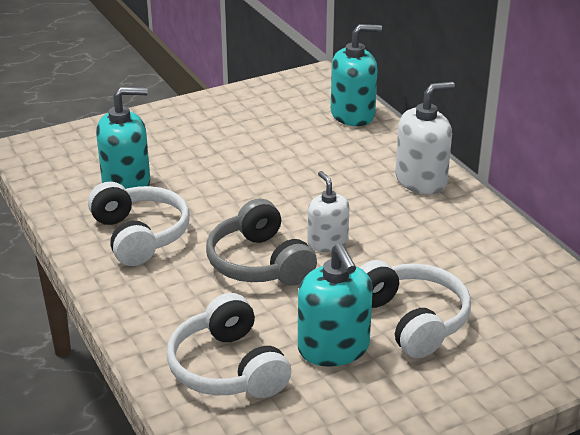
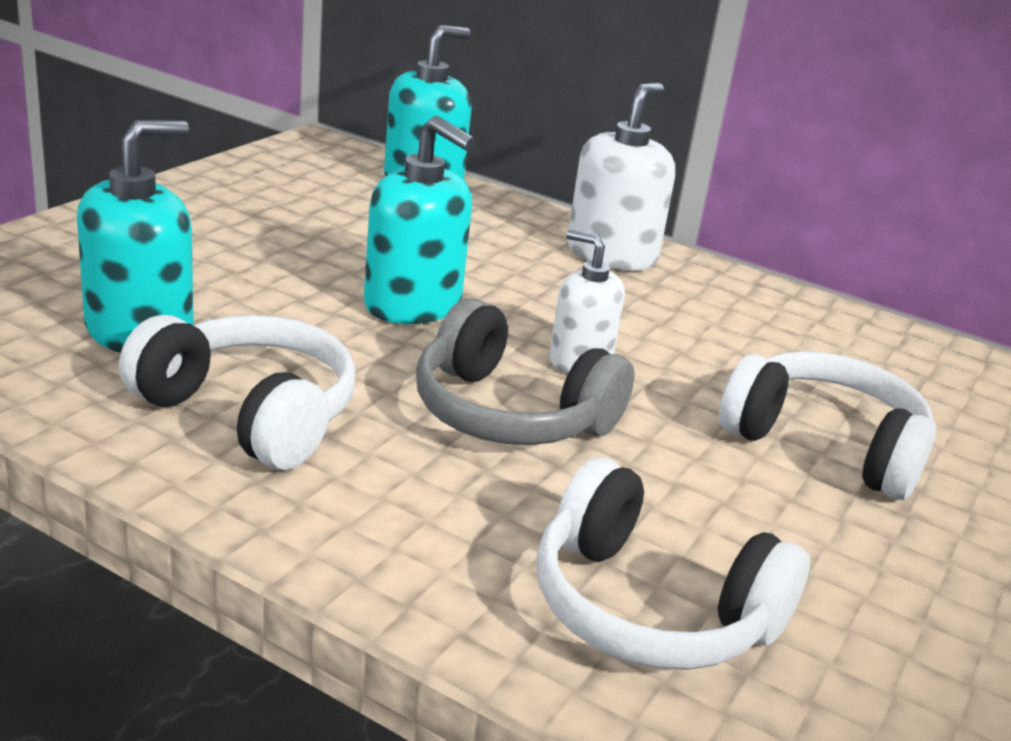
camera: 35 degrees left, 5 degrees down
(333, 348) = (772, 520): turquoise soap dispenser -> turquoise soap dispenser (413, 305)

